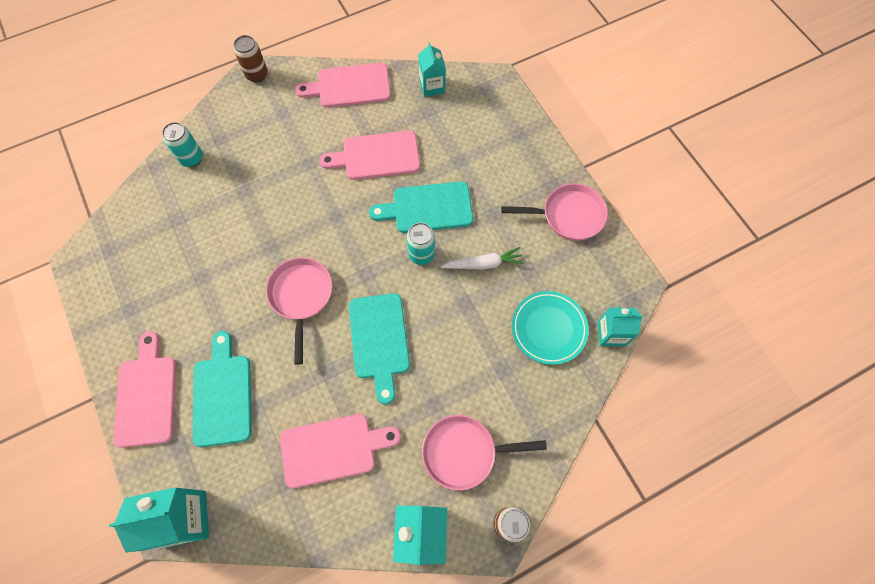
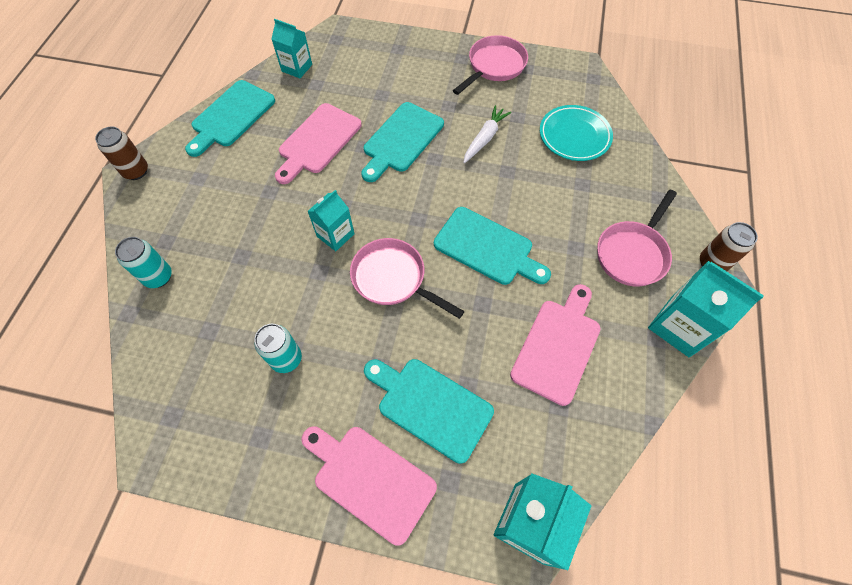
camera: 50 degrees left, 5 degrees down
(349, 86) = (231, 116): pink cutting board -> turquoise cutting board
(421, 254) = (438, 170): turquoise can -> turquoise can (286, 359)
(611, 333) = (609, 105): turquoise carton -> turquoise carton (335, 235)

